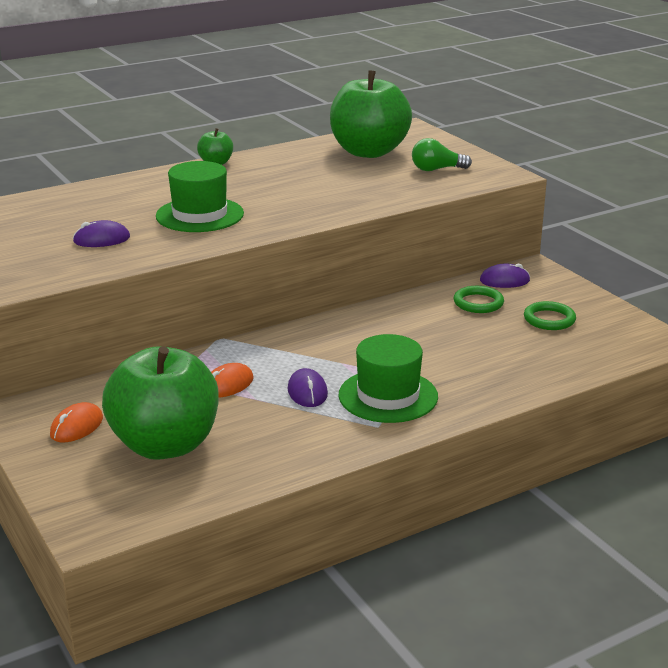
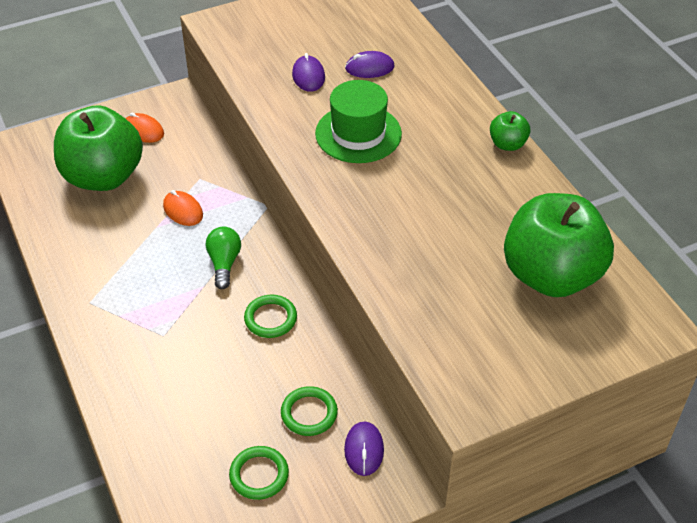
camera: 95 degrees right, 20 degrees up
(307, 392) = (157, 260): purple mouse -> purple mouse (369, 68)
(376, 325) = (270, 318): none -> green ring
(388, 396) = (135, 314): green hat -> none
(436, 169) = (486, 335): green light bulb -> green light bulb (224, 263)

